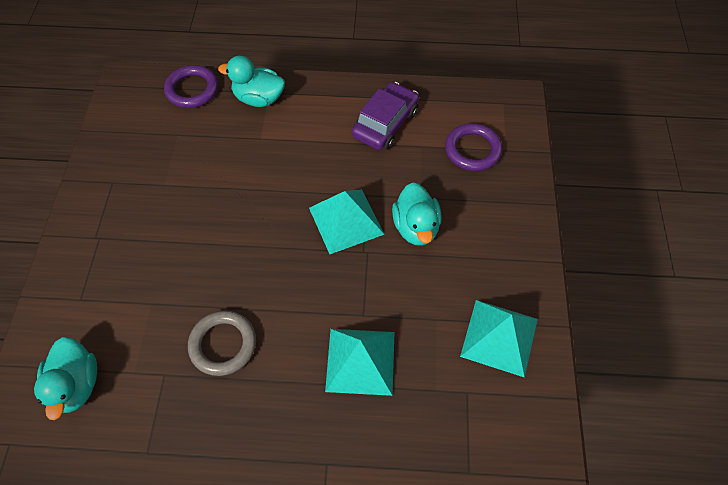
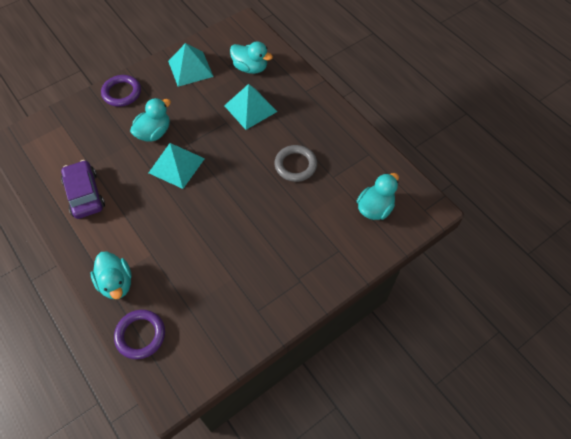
camera: 130 degrees left, 0 degrees up
(385, 123) = (84, 194): purple car -> purple car turned 75 degrees clockwise
(437, 420) = (250, 68): none -> turquoise duck
(472, 150) = (74, 139): purple ring -> purple ring (122, 93)

